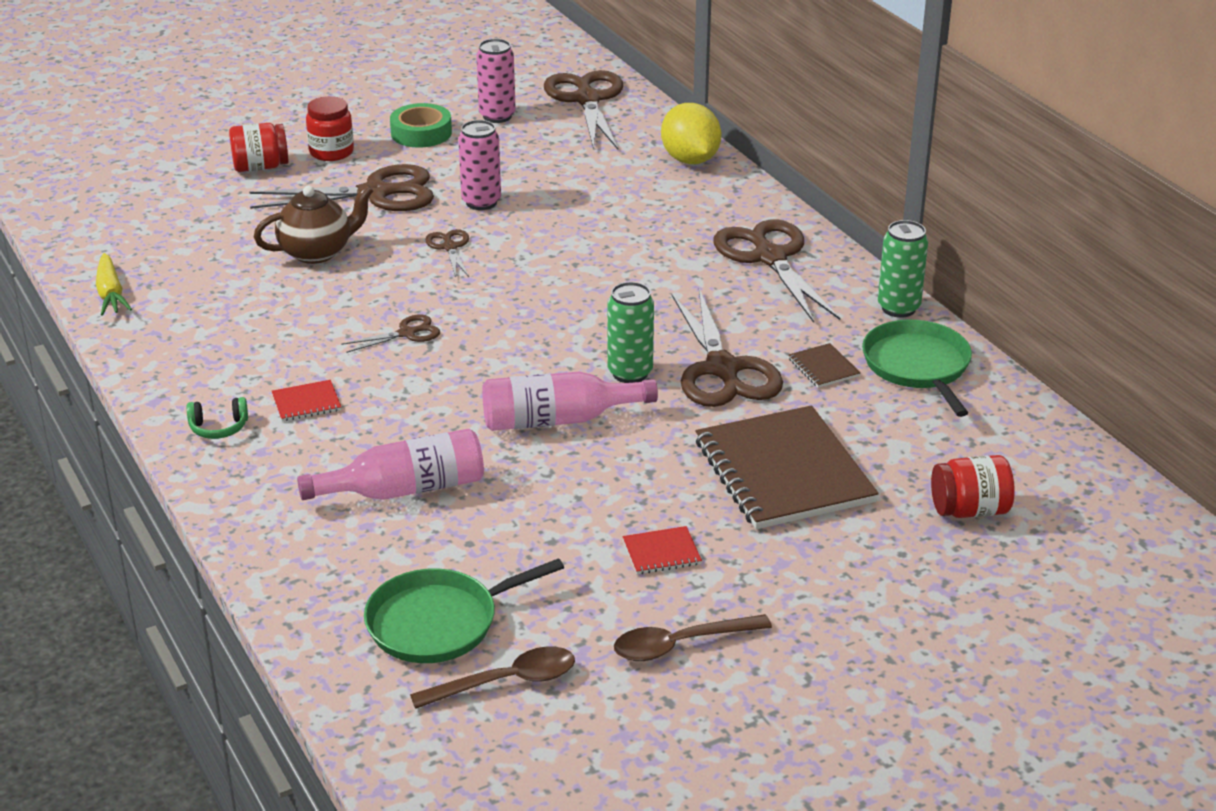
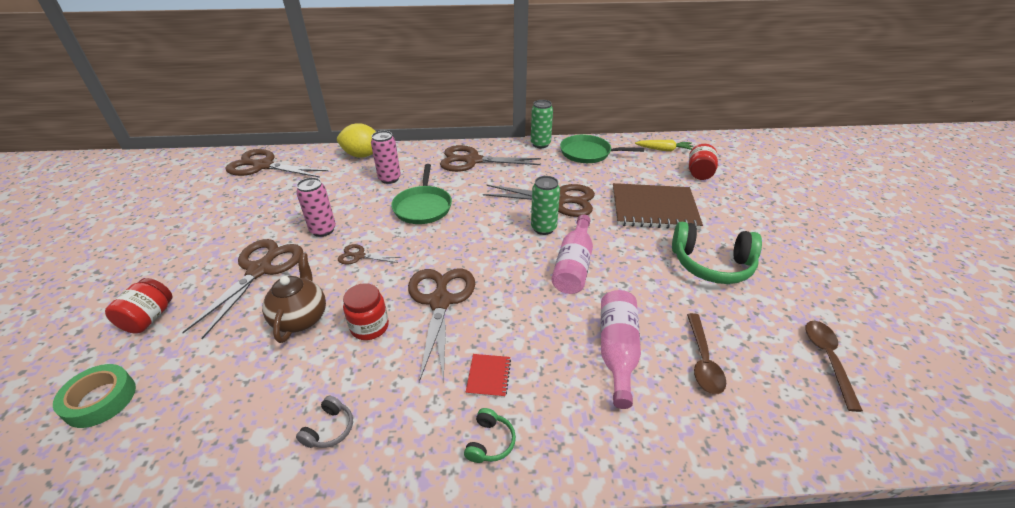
camera: 65 degrees left, 5 degrees up
(111, 293) = (223, 475): yellow carrot -> yellow carrot (664, 150)
(185, 328) = (329, 429): none -> grey headphones
(331, 152) = (180, 276): red jar -> red jar (369, 327)
(407, 333) = (440, 301): brown scissors -> brown scissors, size x2.08
(421, 133) = (213, 231): green tape -> green tape (100, 400)
(439, 622) = (766, 374): green pan -> green pan (423, 207)
(497, 116) = (236, 198): pink can -> pink can (389, 179)
(661, 552) = (711, 264): red notebook -> green headphones
(681, 644) = (792, 281): brown spoon -> brown spoon (702, 360)
(823, 367) = (574, 174): brown notebook -> none

